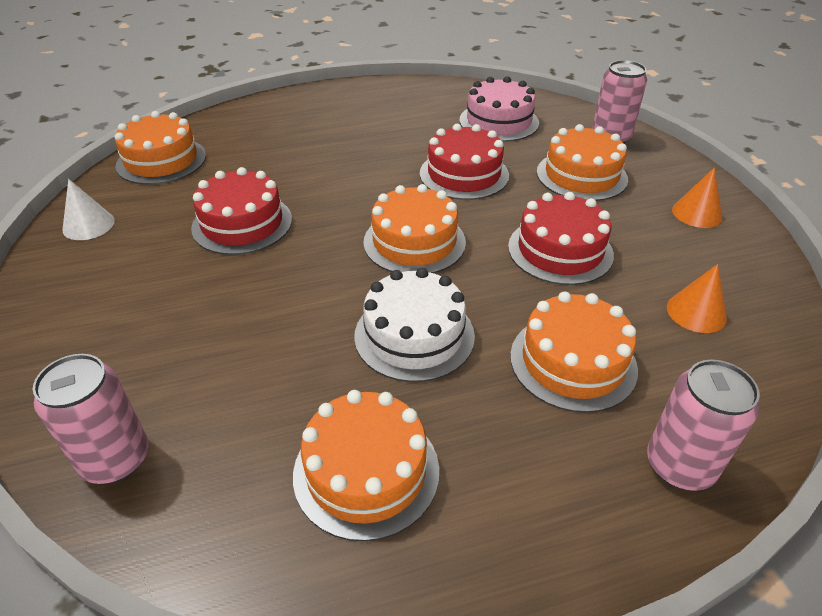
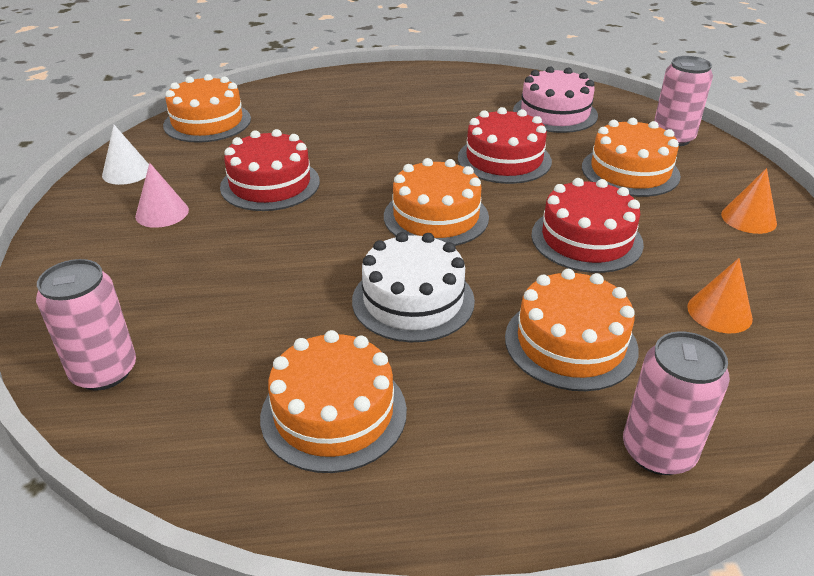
camera: 10 degrees right, 5 degrees down
(137, 267) = (162, 213): none -> pink cone

